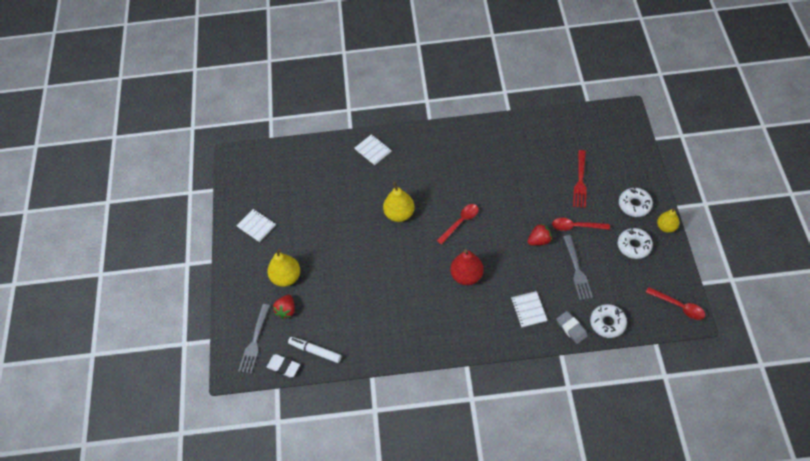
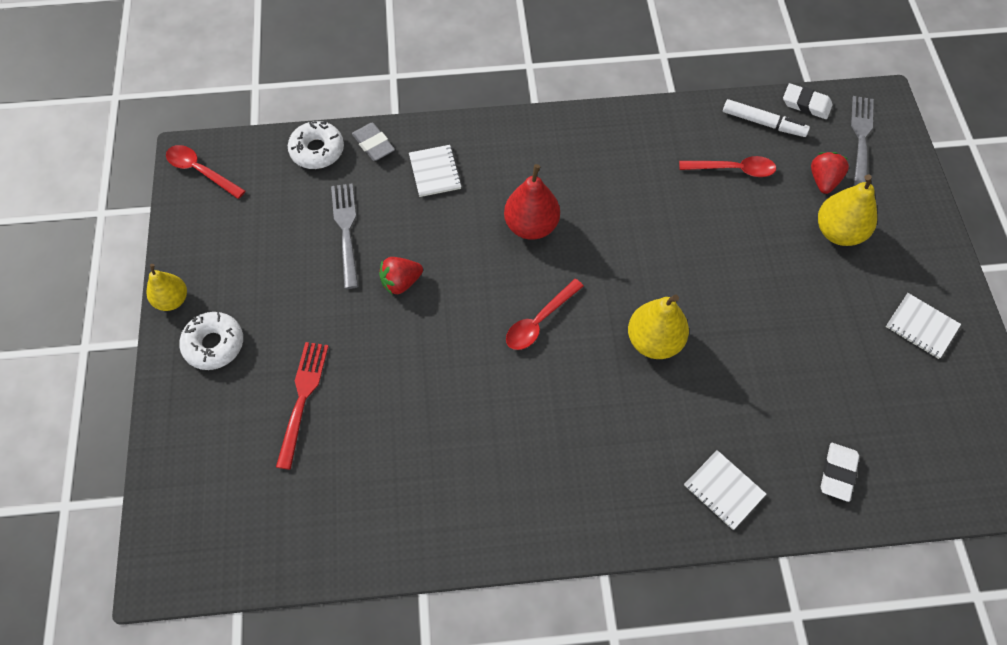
camera: 175 degrees right, 5 degrees up
(318, 159) = (838, 473): none -> white eraser
(576, 226) = (331, 306): red spoon -> red spoon (733, 169)
(634, 246) = (239, 268): white donut -> none

